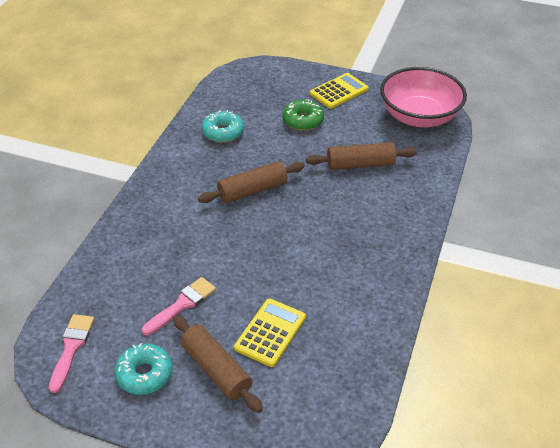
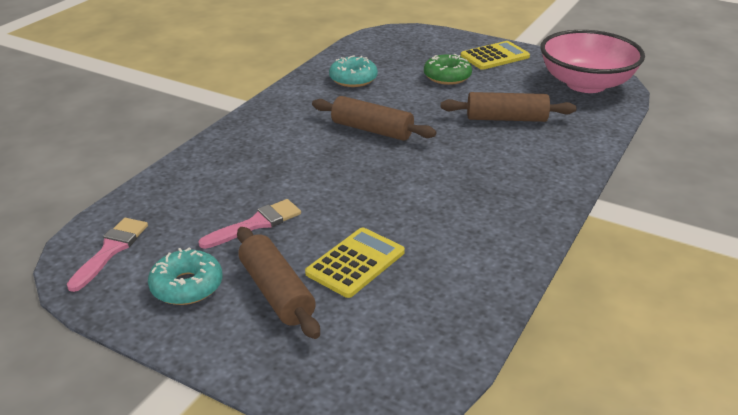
camera: 10 degrees right, 10 degrees down
(252, 190) = (372, 130): brown rolling pin -> brown rolling pin turned 45 degrees clockwise

